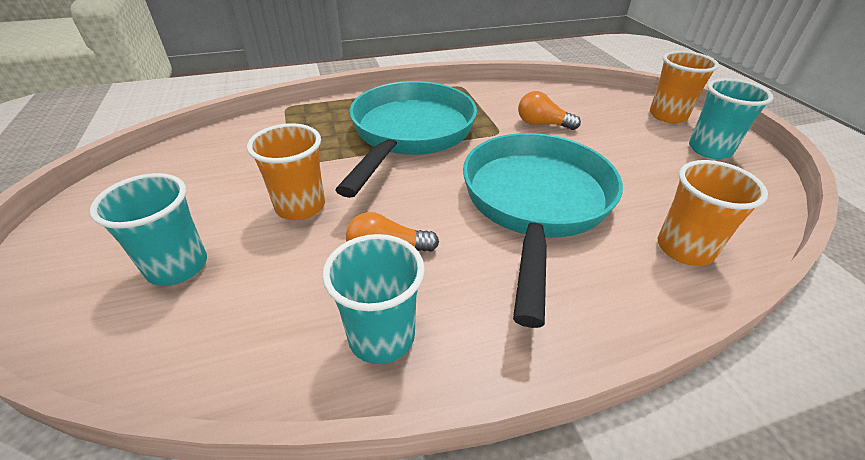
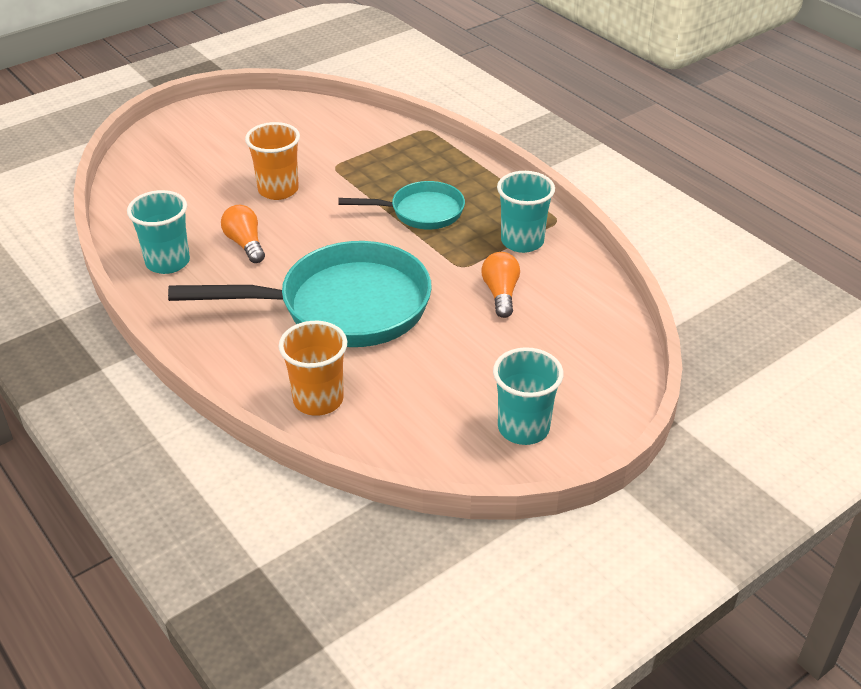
camera: 70 degrees right, 0 degrees up
(177, 266) = (196, 166): turquoise cup -> turquoise cup (522, 241)
(409, 134) = (421, 212): turquoise pan -> turquoise pan, size x0.54
(667, 116) = (597, 394): orange cup -> none

